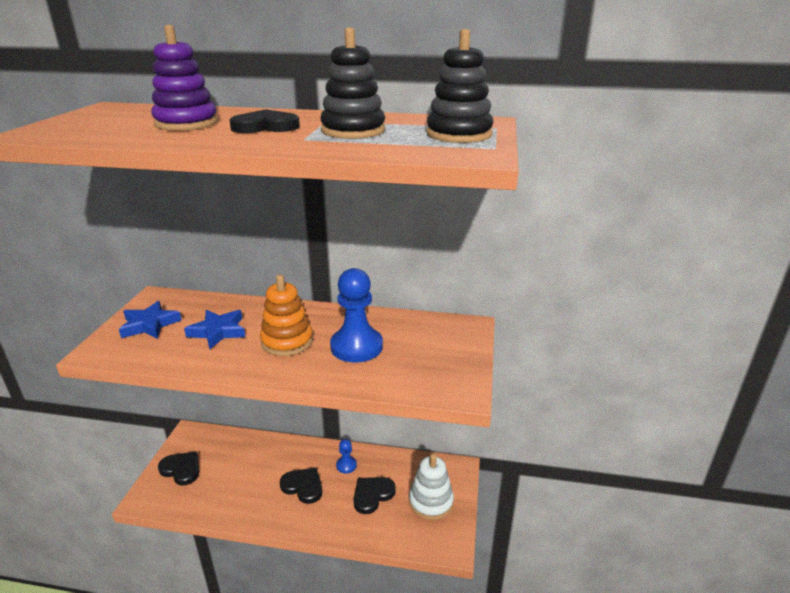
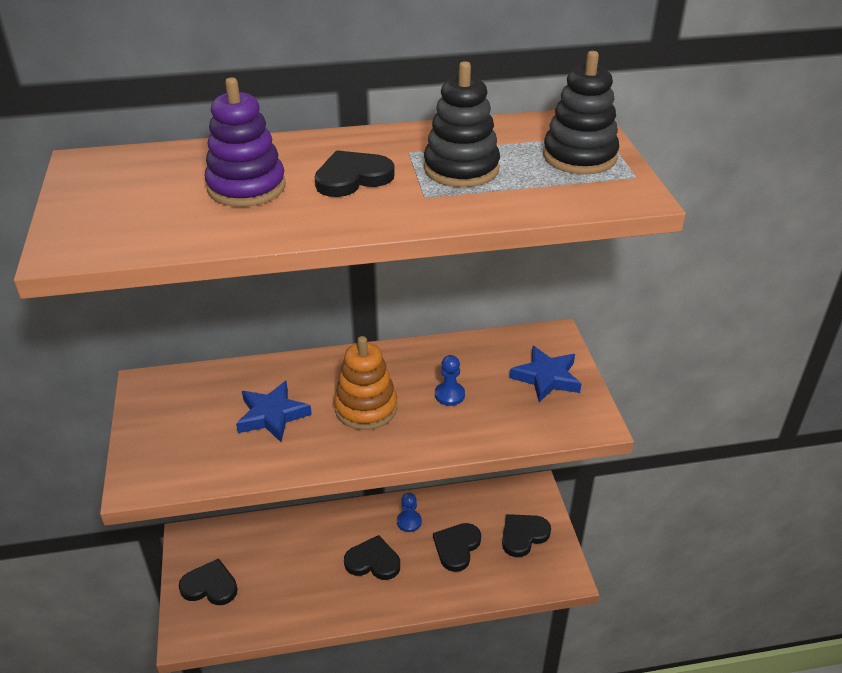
camera: 20 degrees left, 10 degrees up
(149, 324) = (175, 427): blue star -> blue star (546, 377)
(356, 346) = (449, 395): blue pawn -> blue pawn, size x0.49
(431, 501) = (523, 535): white stacking toy -> black heart

